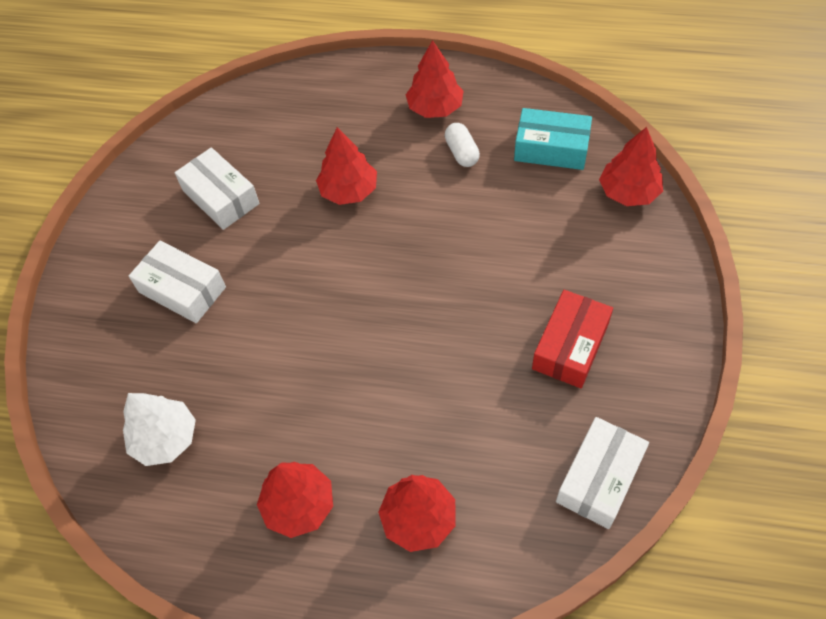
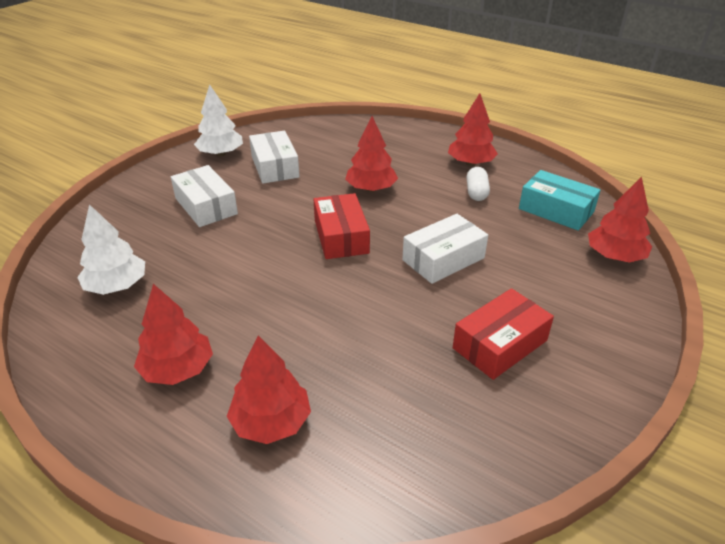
camera: 20 degrees right, 20 degrees down
(142, 200) = (221, 154): none -> white tree
(356, 274) = (341, 236): none -> red box
(599, 478) = (471, 462): white box -> white box (443, 259)

